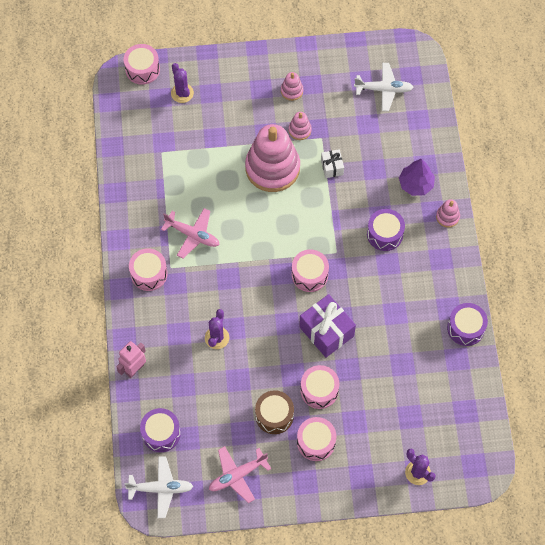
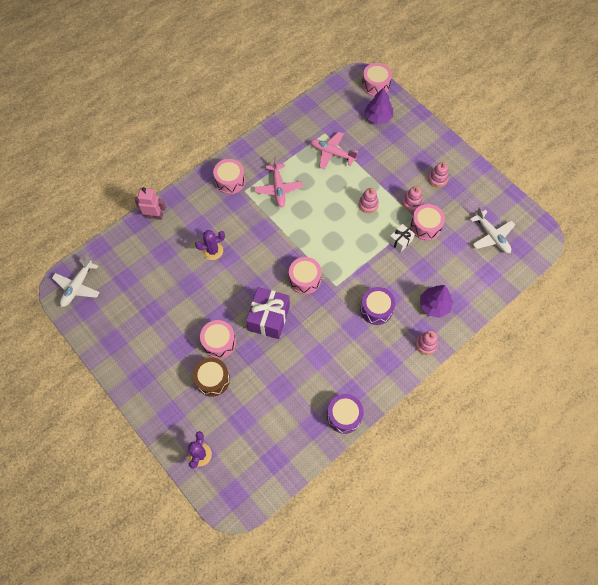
camera: 55 degrees right, 0 degrees up
(161, 433) = (118, 261): purple drum -> none
(161, 488) = (77, 286): white plane -> white plane turned 60 degrees clockwise
(182, 93) = (378, 117): purple cactus -> purple tree
(237, 475) = (117, 329): pink plane -> pink plane (332, 153)
(272, 168) = (368, 204): pink stacking toy -> pink stacking toy, size x0.42
(274, 415) = (179, 324): brown drum -> brown drum (212, 379)
(316, 442) = (177, 365): pink drum -> pink drum (425, 226)

